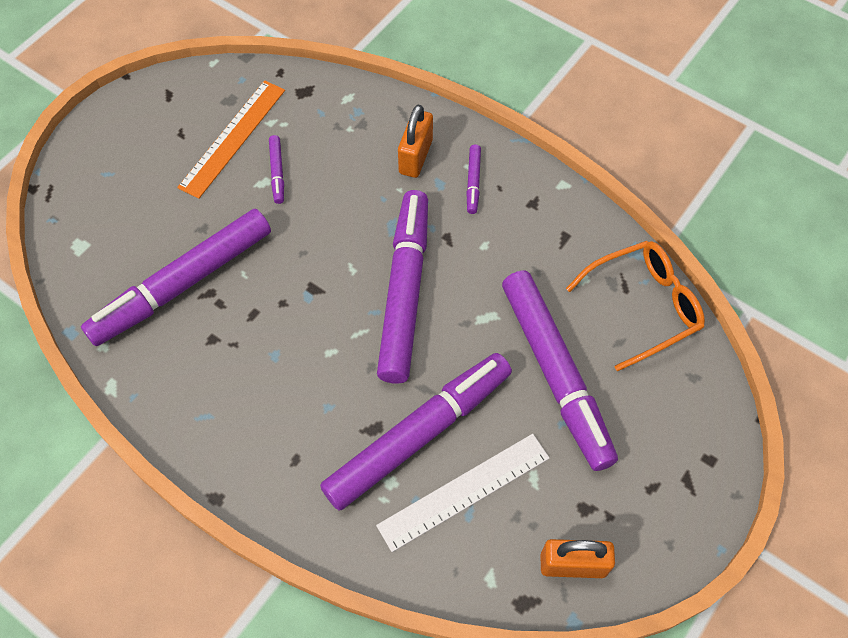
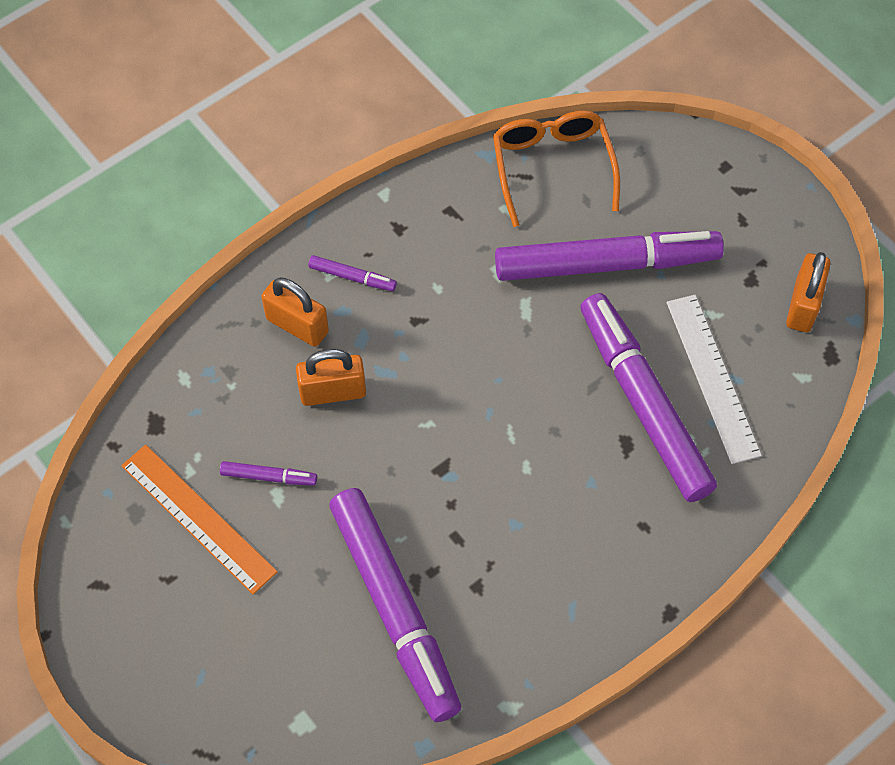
camera: 75 degrees left, 0 degrees up
(362, 195) = (333, 392): none -> orange padlock
(405, 291) = (472, 378): purple marker -> none

